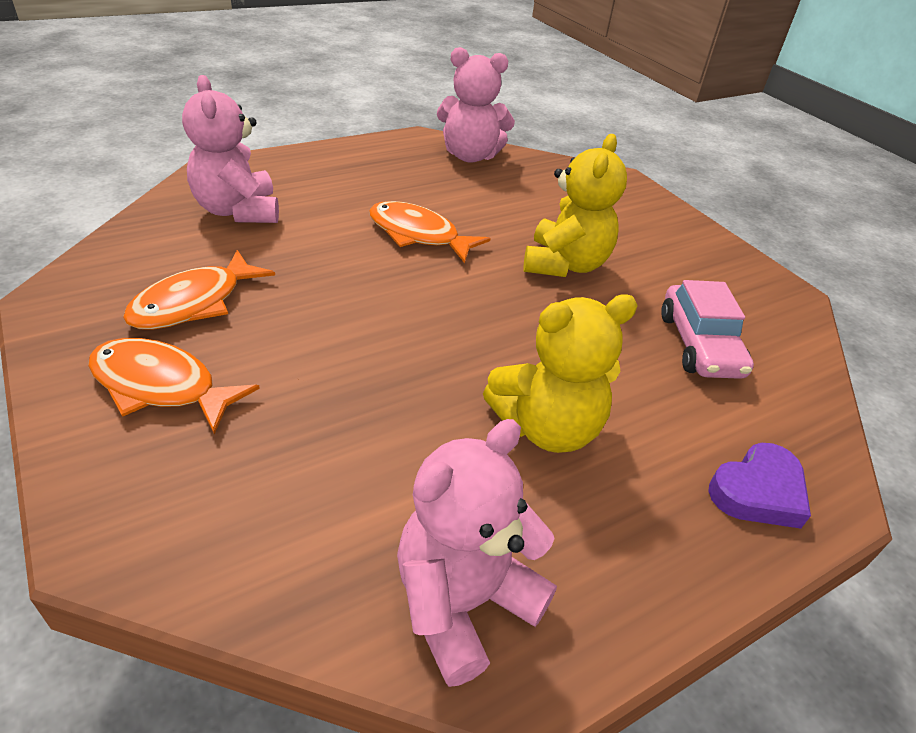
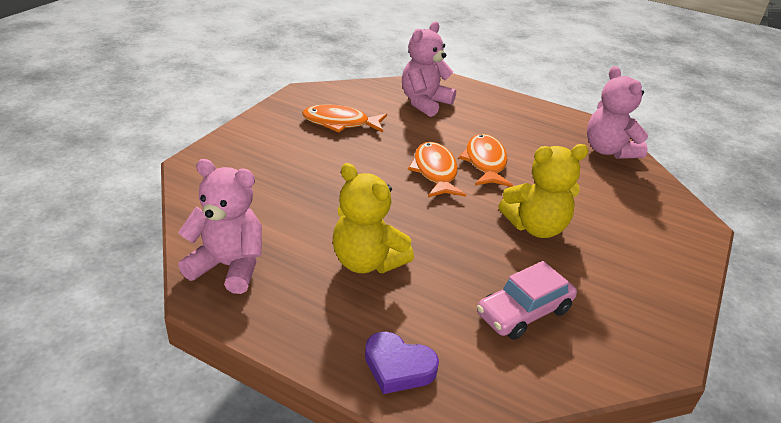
camera: 60 degrees right, 5 degrees down
(161, 386) = (279, 139): orange fish -> orange fish (435, 172)

